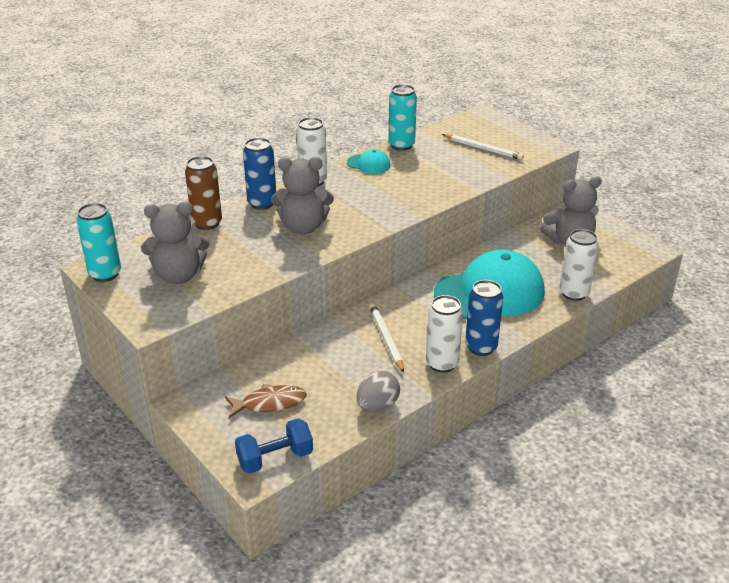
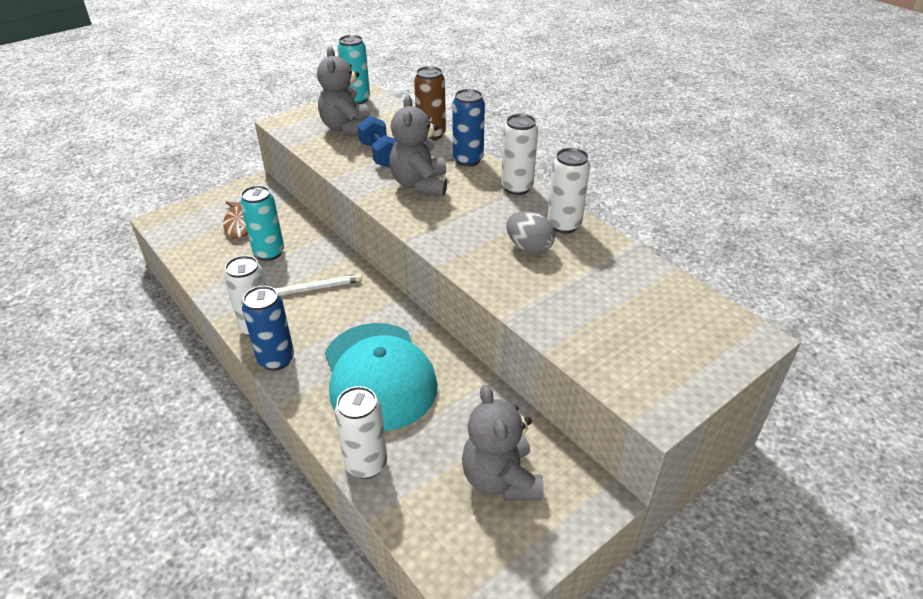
camera: 90 degrees right, 5 degrees up
(275, 458) = (174, 229): blue dumbbell -> blue dumbbell (380, 155)
(368, 164) = (564, 225): turquoise cap -> white can
(377, 406) = (212, 283): grey egg -> grey egg (529, 248)
(401, 145) = (621, 251): turquoise can -> turquoise can (269, 253)
(483, 149) = (632, 328): white pencil -> none

